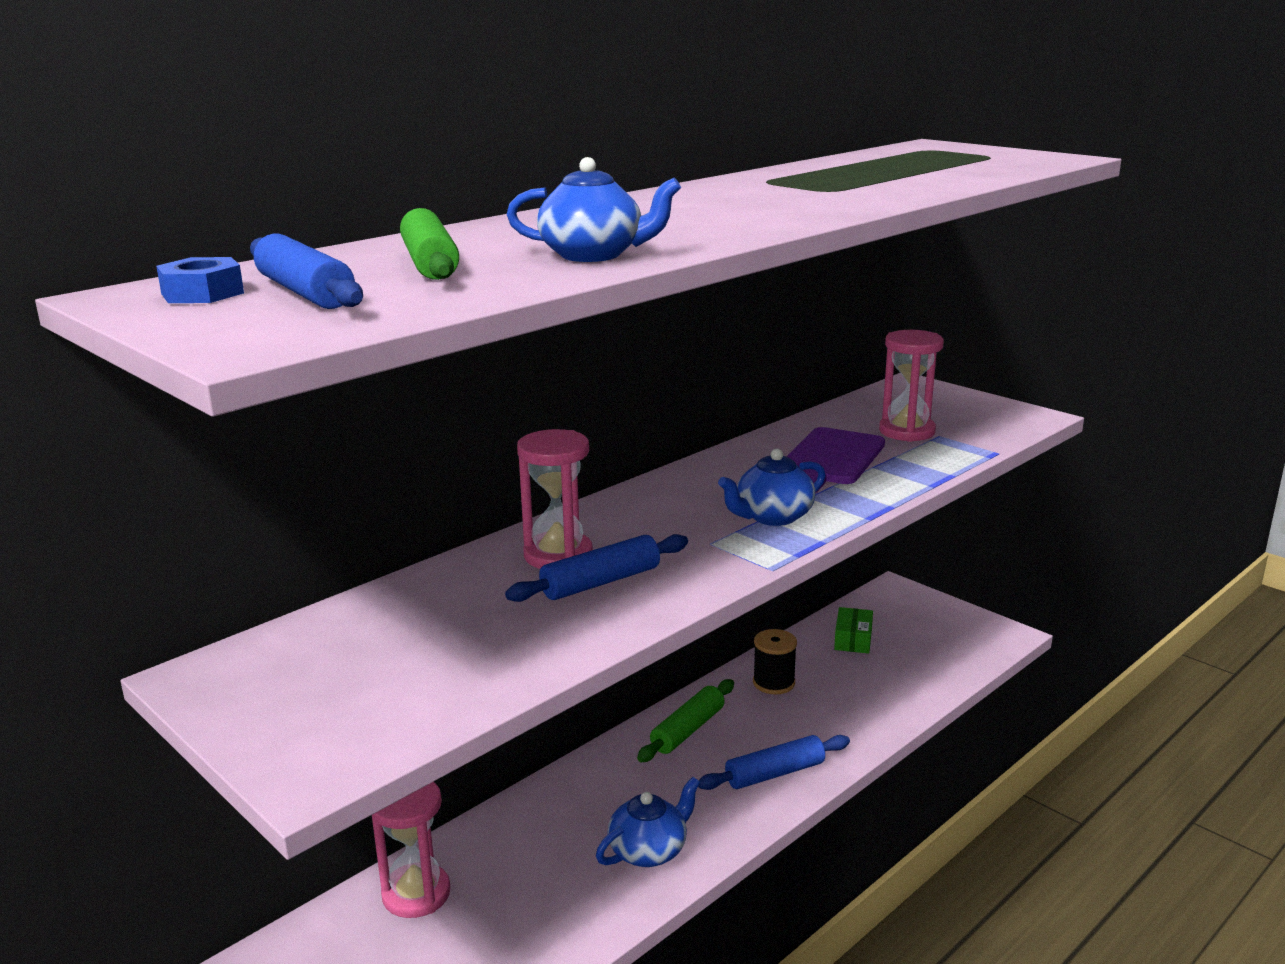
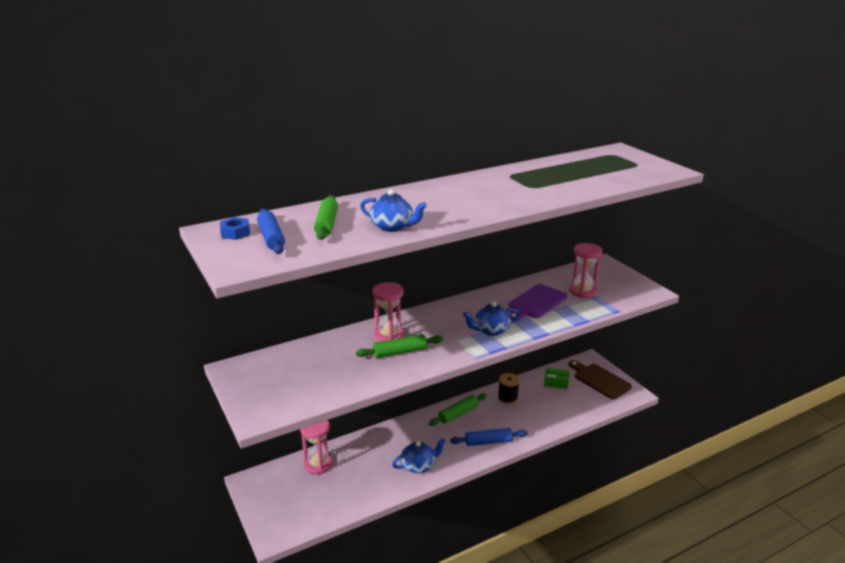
camera: 15 degrees right, 5 degrees up
(601, 582) = (400, 352): blue rolling pin -> green rolling pin
(853, 639) = (556, 382): green box -> green box turned 75 degrees clockwise
(931, 622) = (600, 380): none -> brown cutting board

